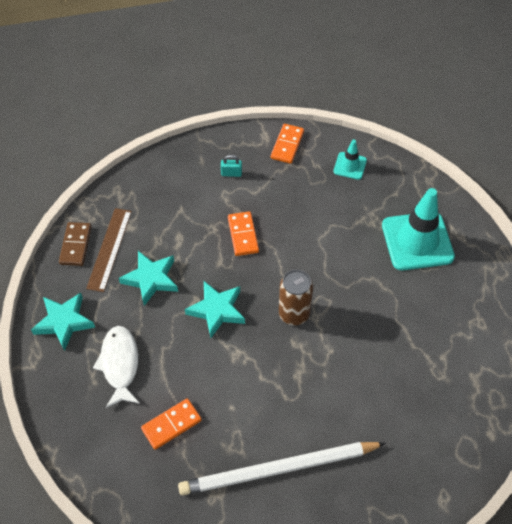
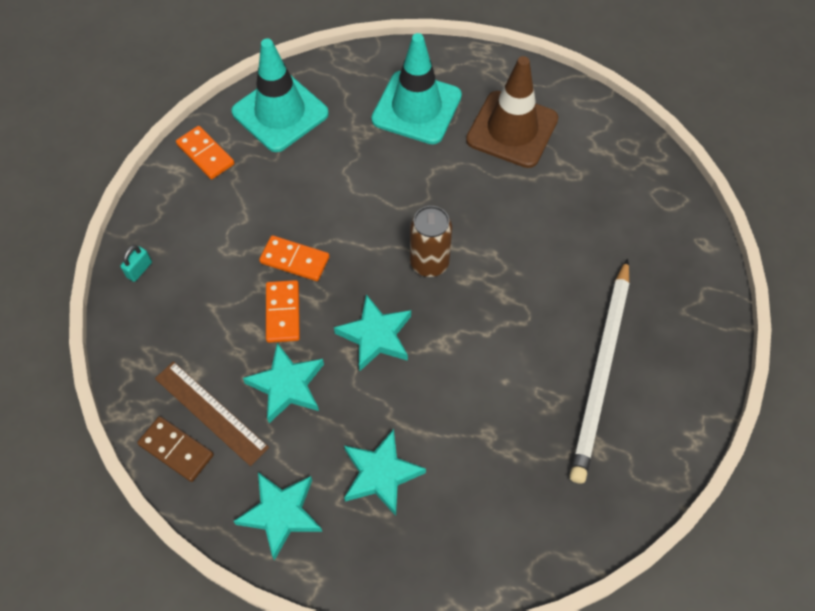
camera: 60 degrees left, 5 degrees up
(120, 364) = (381, 474): white fish -> turquoise star
(171, 425) = (491, 453): orange domino -> orange domino (283, 313)
(231, 173) = (201, 229): turquoise padlock -> turquoise padlock (139, 270)
(350, 166) = (280, 113): turquoise traffic cone -> turquoise traffic cone, size x2.02
(446, 311) = (512, 129): none -> brown traffic cone

